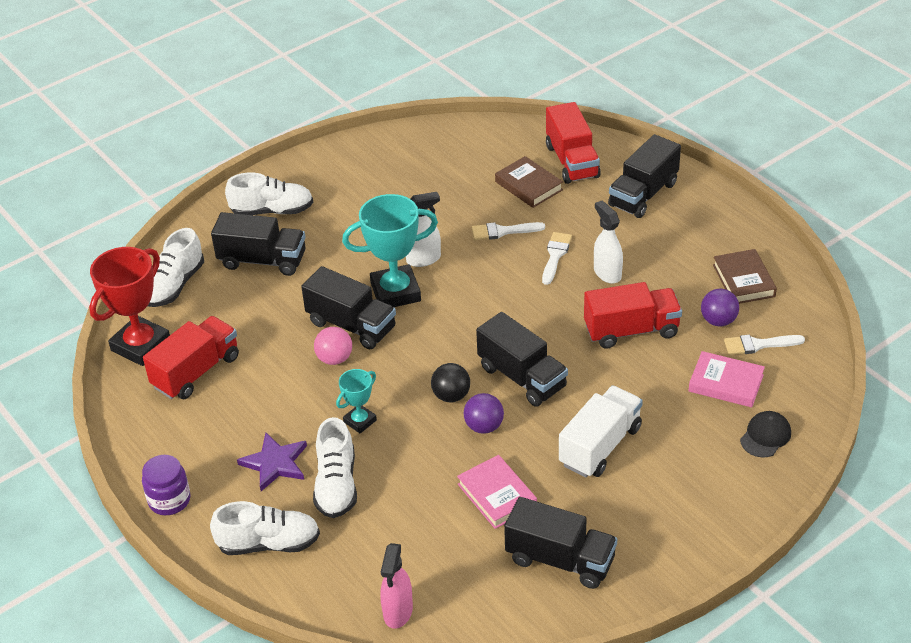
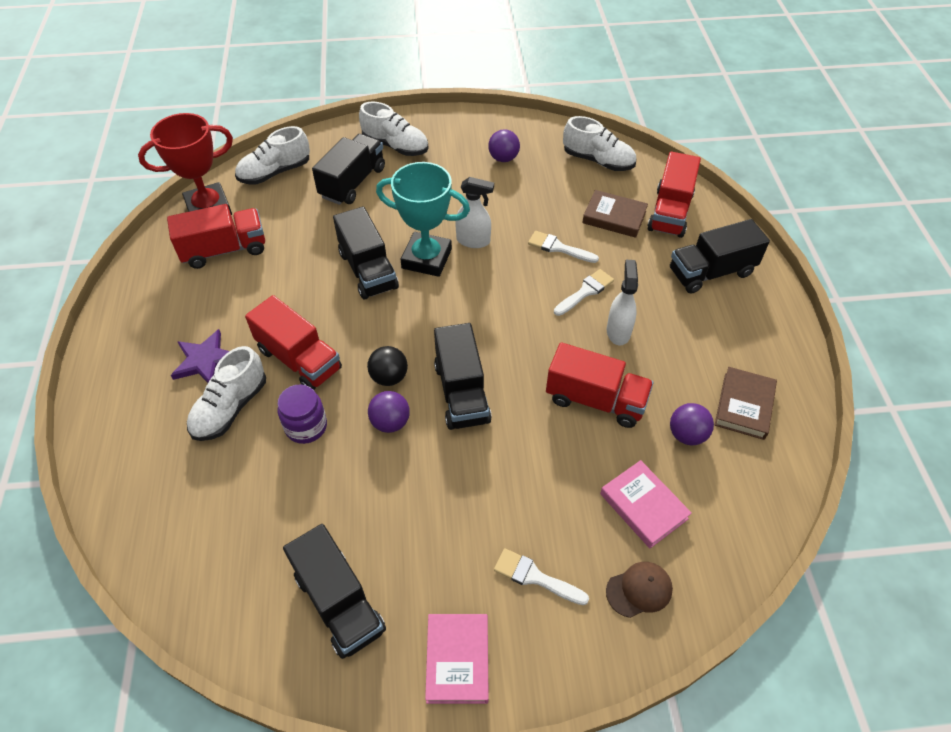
camera: 30 degrees right, 10 degrees up
(169, 500) = (107, 348): purple jar -> purple jar (306, 426)
(262, 260) = (352, 182): black truck -> black truck turned 105 degrees counterclockwise
(269, 543) = (135, 431): white shoe -> white shoe (598, 161)
(334, 359) = (330, 293): pink ball -> none
(360, 421) = (299, 359): turquoise trophy -> red truck
(386, 178) = (503, 158): none -> purple ball
(398, 612) = (166, 564): pink spray bottle -> none
(497, 495) = (343, 498): pink book -> pink book (457, 660)
(528, 186) = (614, 217): brown book -> brown book turned 60 degrees counterclockwise
(600, 446) = (472, 503): white truck -> none
(758, 345) = (708, 483): white brush -> white brush (535, 577)
(765, 436) = (639, 590): black cap -> brown cap

